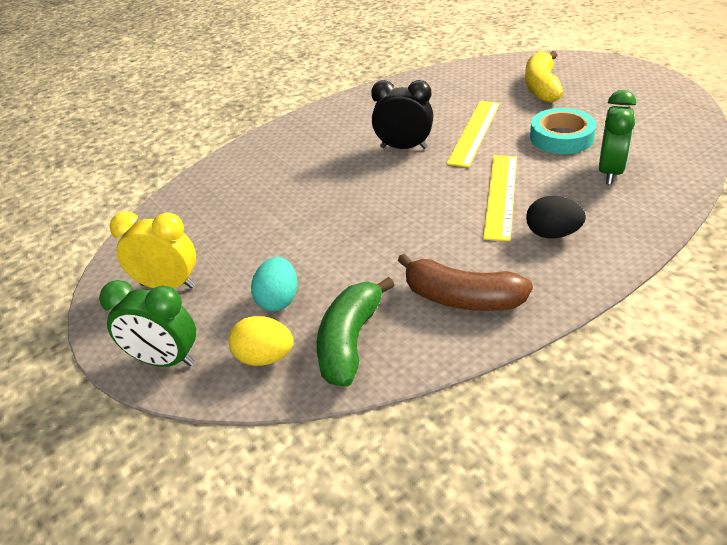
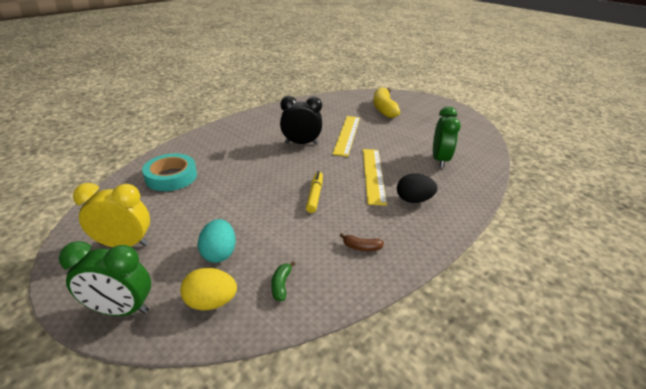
camera: 15 degrees left, 5 degrees down
(350, 342) = (281, 285): green banana -> green banana, size x0.44
(411, 225) = (315, 195): none -> yellow marker
(462, 298) = (361, 247): brown banana -> brown banana, size x0.44
(561, 137) = (403, 138): turquoise tape -> turquoise tape (171, 177)

